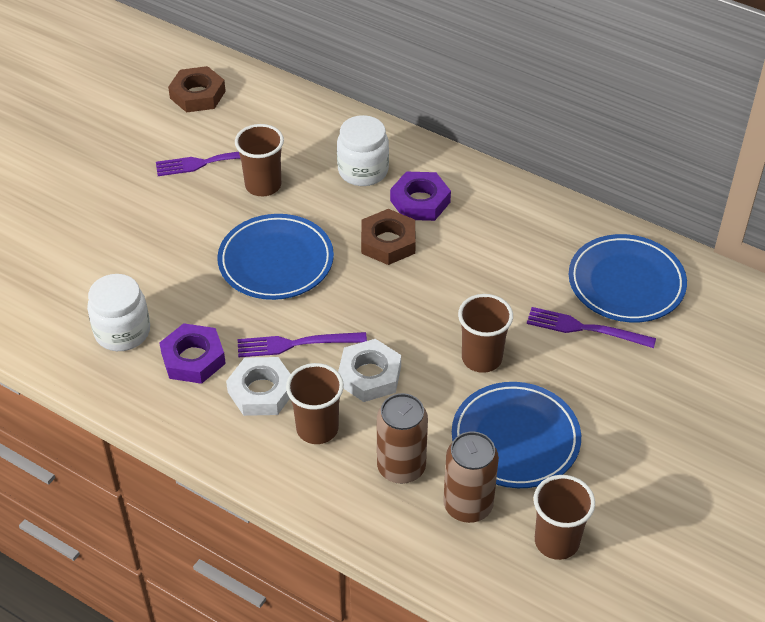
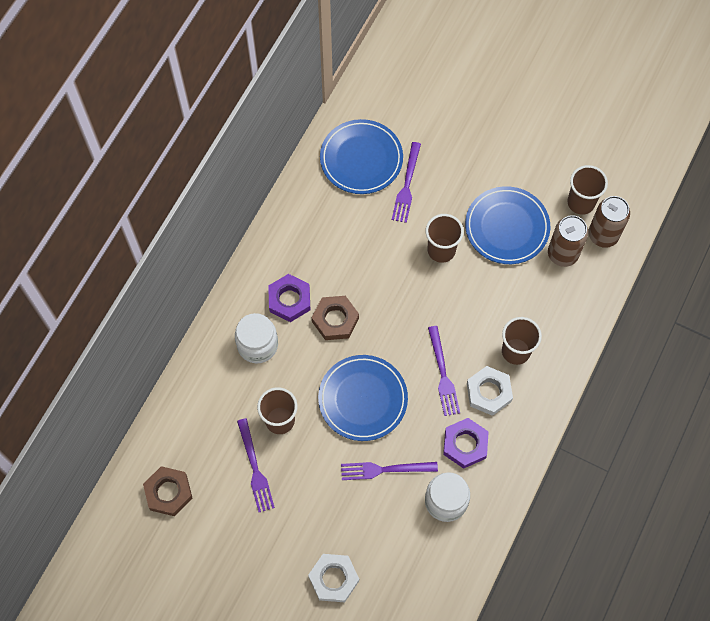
camera: 95 degrees left, 20 degrees up
(179, 275) = (384, 469): none -> purple fork
(369, 375) = (465, 322): white nut -> white nut (334, 579)
(401, 467) = (539, 295): brown can -> brown can (603, 235)

